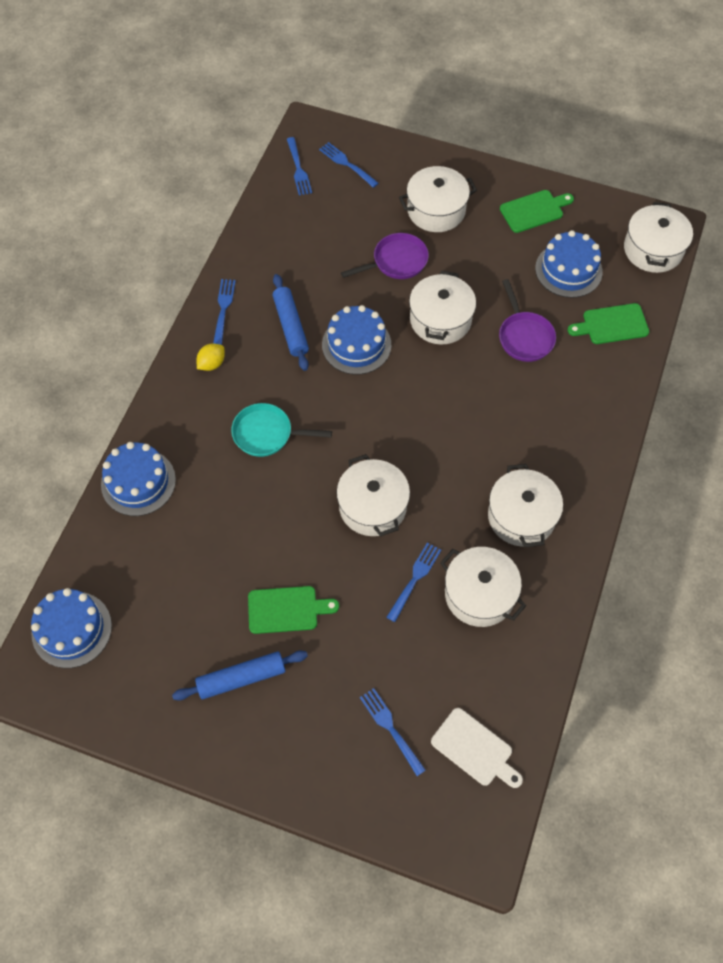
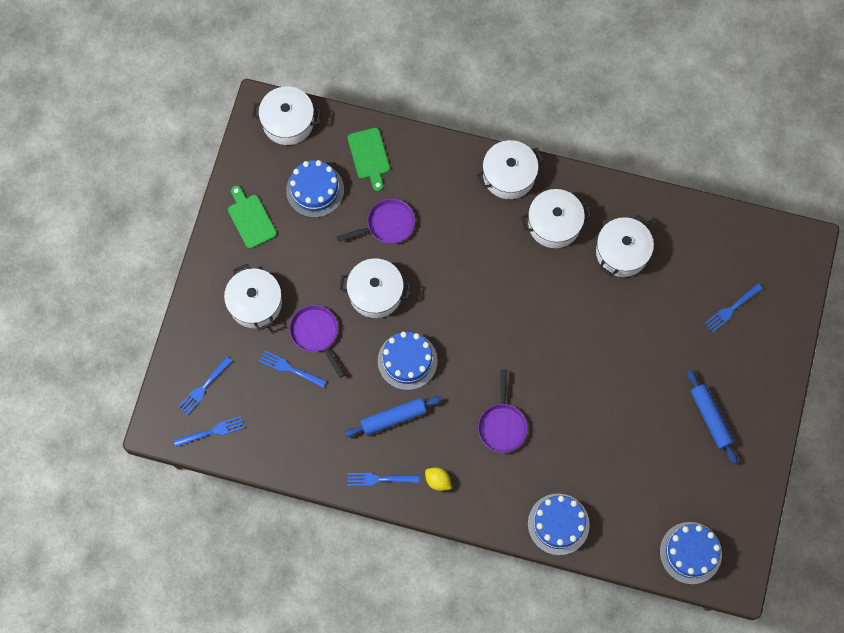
camera: 95 degrees left, 10 degrees up
(267, 434) = (502, 425): turquoise pan -> purple pan
(287, 609) = (652, 391): green cutting board -> none
(372, 506) = (558, 335): white pot -> white pot (509, 175)
(414, 580) = (616, 299): blue fork -> blue fork (290, 369)
(475, 749) = (737, 251): white cutting board -> none

